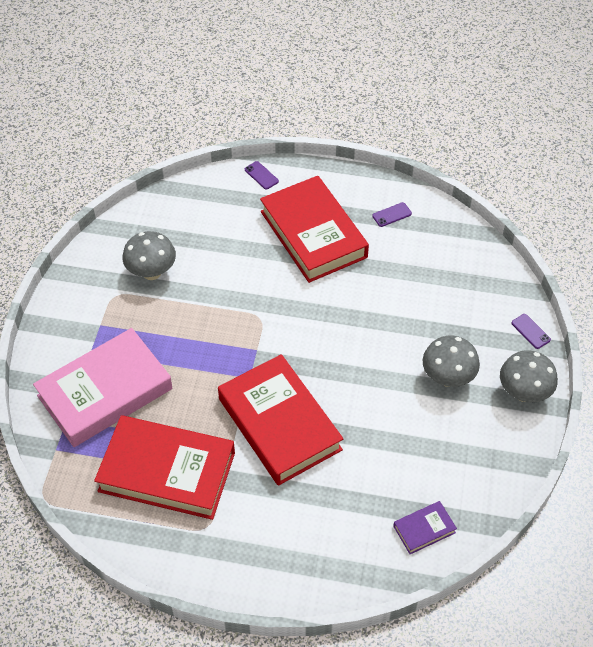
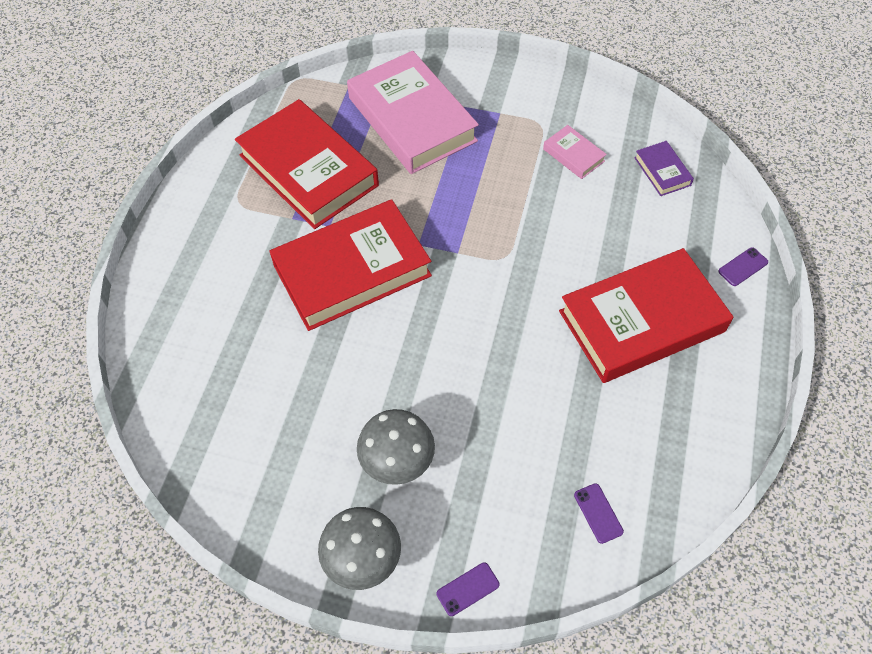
camera: 95 degrees right, 5 degrees up
(151, 272) = (573, 155): grey mushroom -> pink book
(167, 472) = (308, 170): red book -> red book turned 60 degrees counterclockwise
(392, 215) = (685, 422): purple phone -> purple phone (598, 513)
(424, 529) = (188, 407): purple book -> purple book (662, 171)

